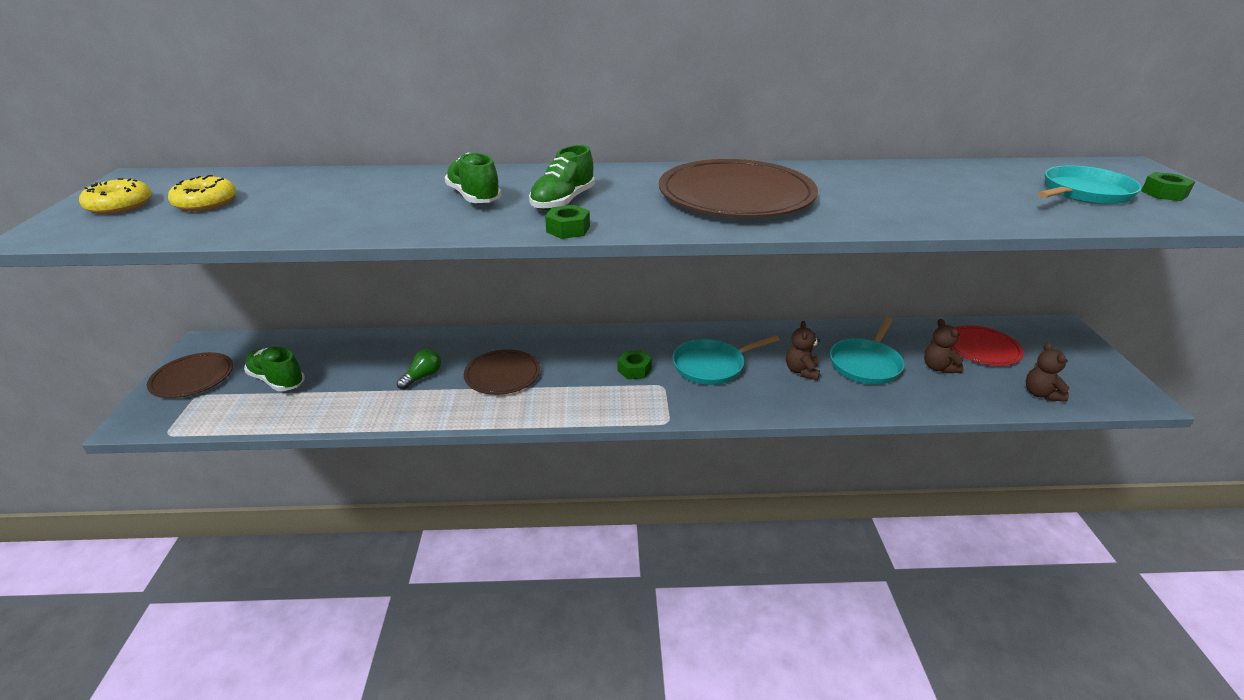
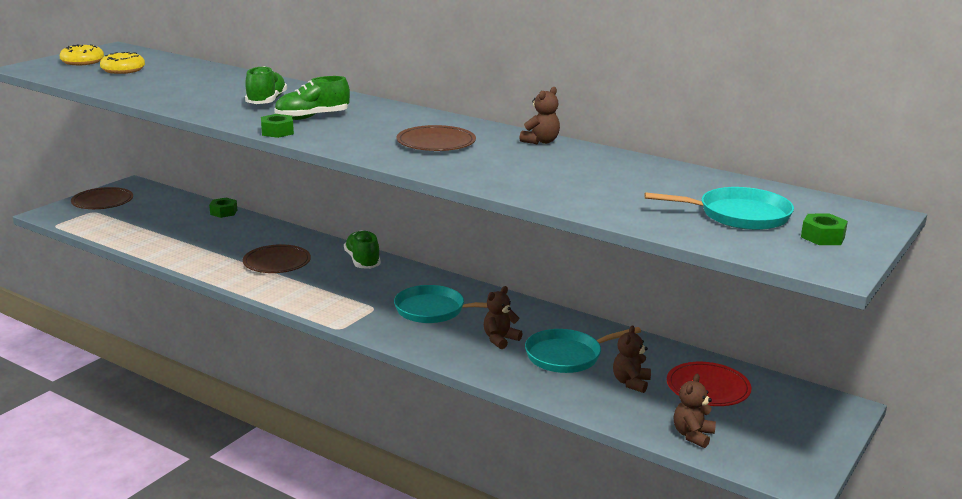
camera: 35 degrees right, 10 degrees down
(277, 380) = (143, 218): green shoe -> green shoe (362, 261)
(422, 377) = (226, 245): green light bulb -> none
(634, 370) = (371, 291): green nut -> green nut (223, 212)
(736, 195) = (436, 142): brown plate -> brown plate, size x0.56
(807, 170) = (541, 142): none -> brown teddy bear

